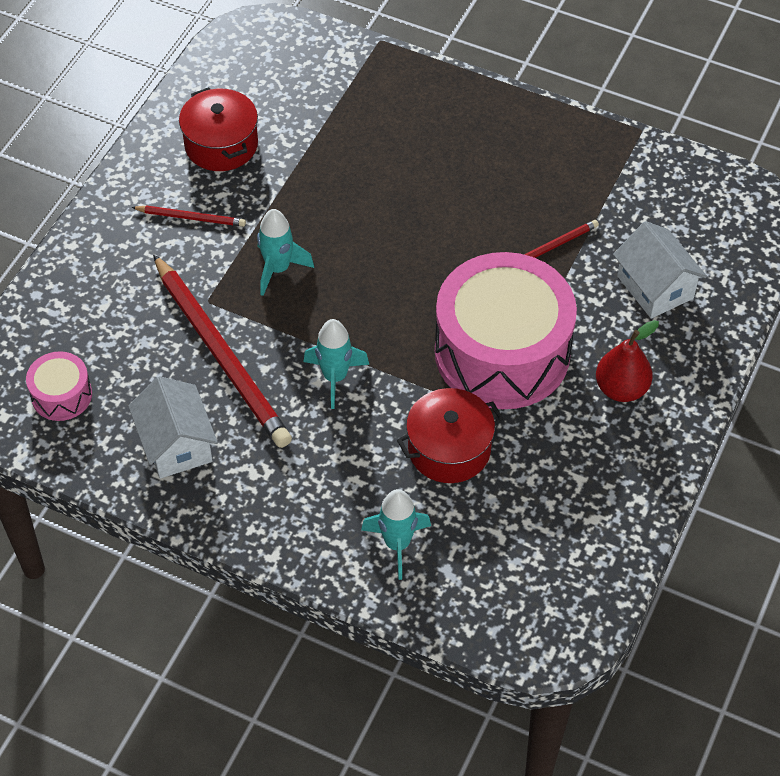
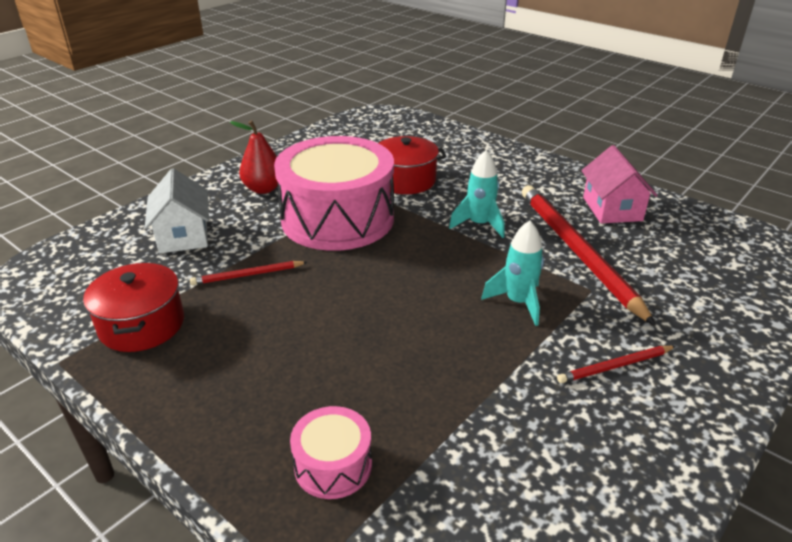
camera: 165 degrees left, 20 degrees down
(62, 395) = (719, 248): pink drum -> pink drum (333, 465)
(176, 444) = (612, 209): white house -> pink house
(190, 217) = (615, 366): red pencil -> red pencil turned 45 degrees counterclockwise
(221, 144) = (580, 449): red pot -> red pot (142, 325)
(397, 544) = (457, 151): turquoise rocket -> none

